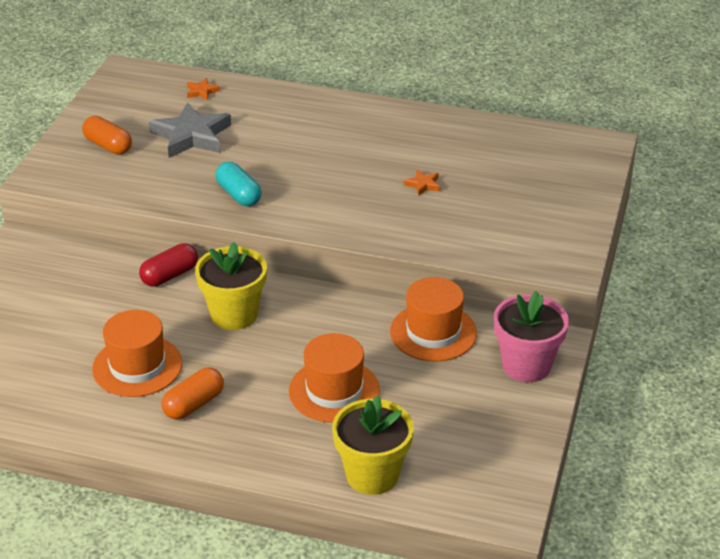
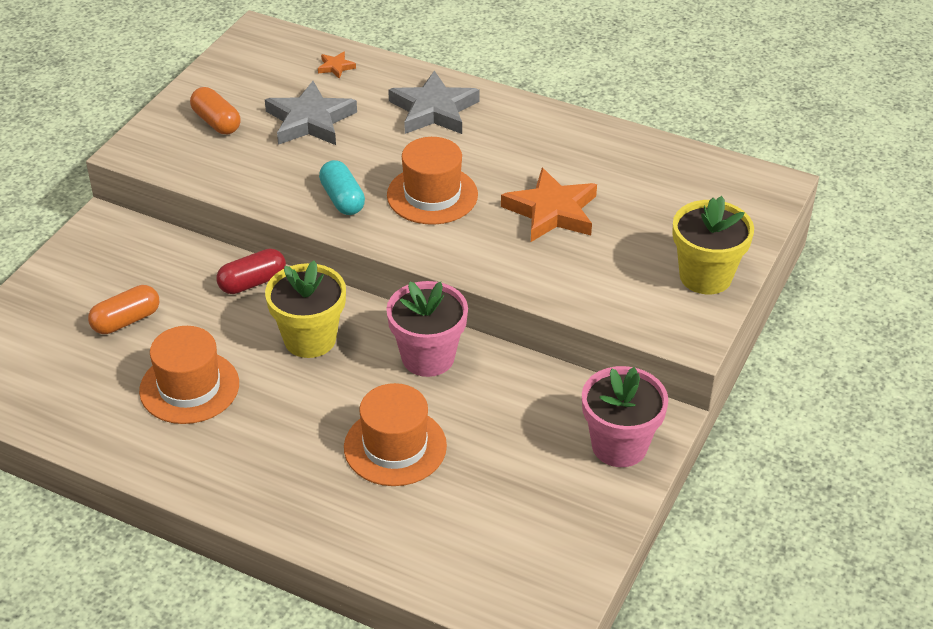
camera: 10 degrees right, 5 degrees up
(194, 404) = (238, 441): orange capsule -> orange capsule (126, 321)
(297, 116) = (433, 110): none -> grey star
(342, 317) = (428, 357): none -> pink flower pot
(372, 475) = (410, 555): yellow flower pot -> yellow flower pot (705, 276)
(423, 185) = (552, 211): orange star -> orange star, size x2.29
(433, 332) = (524, 390): orange hat -> orange hat (432, 195)

